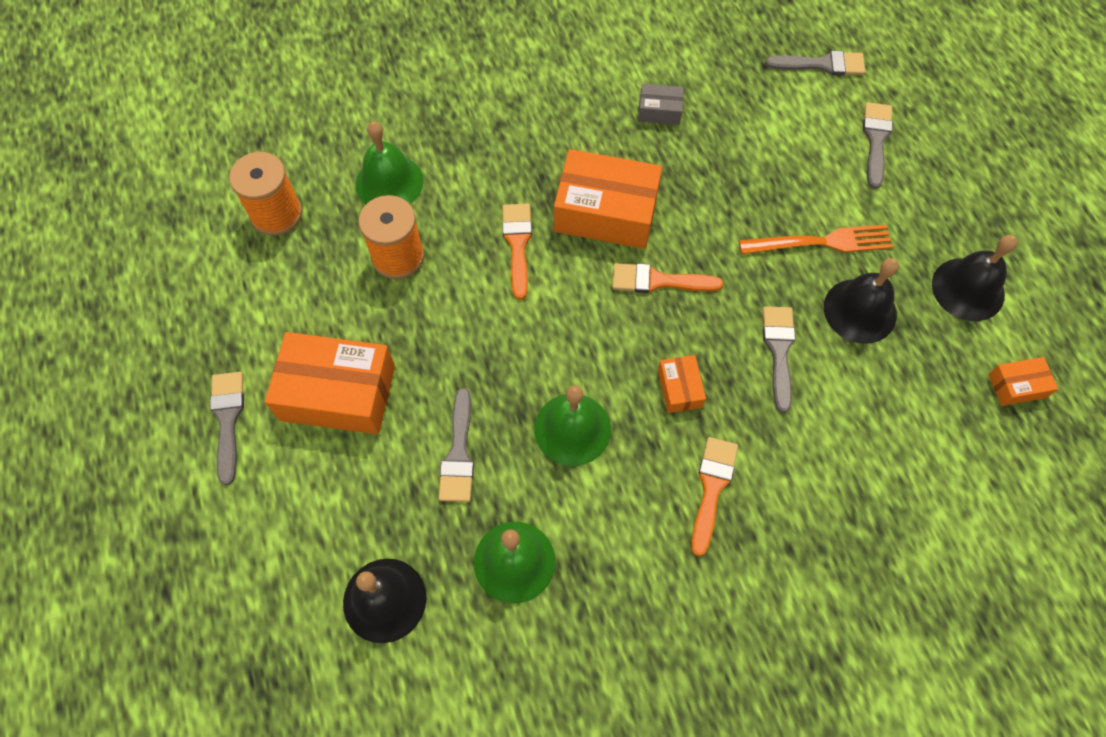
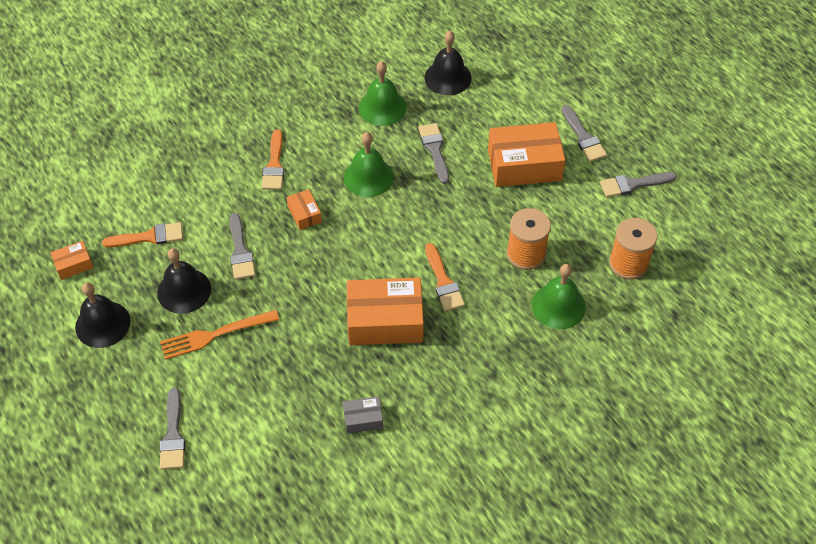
camera: 165 degrees right, 10 degrees down
(658, 281) = (333, 279): orange brush -> orange brush (149, 237)
(822, 65) = (224, 502): grey brush -> grey brush (633, 184)

